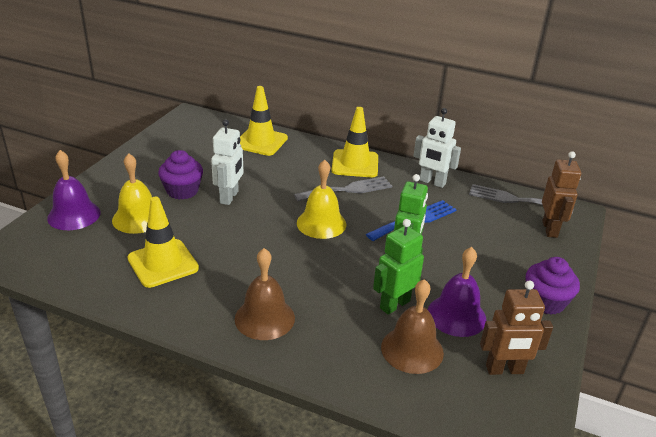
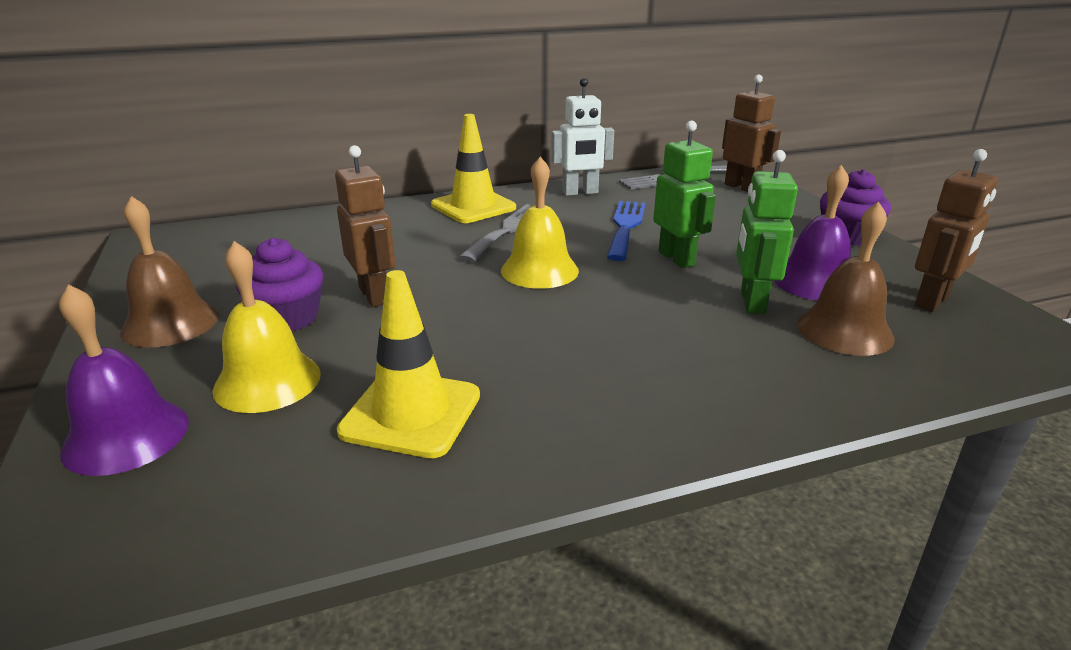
camera: 40 degrees left, 5 degrees down
(229, 197) = (375, 295): white robot -> brown robot
(260, 142) = (315, 227): yellow traffic cone -> none
(264, 318) = (661, 393): brown bell -> brown bell (170, 323)

